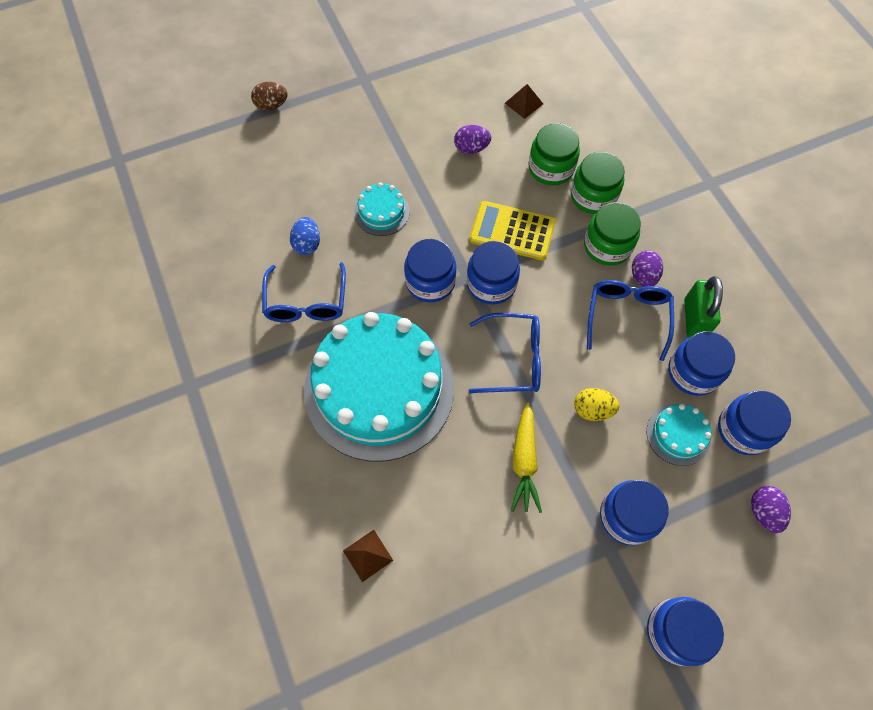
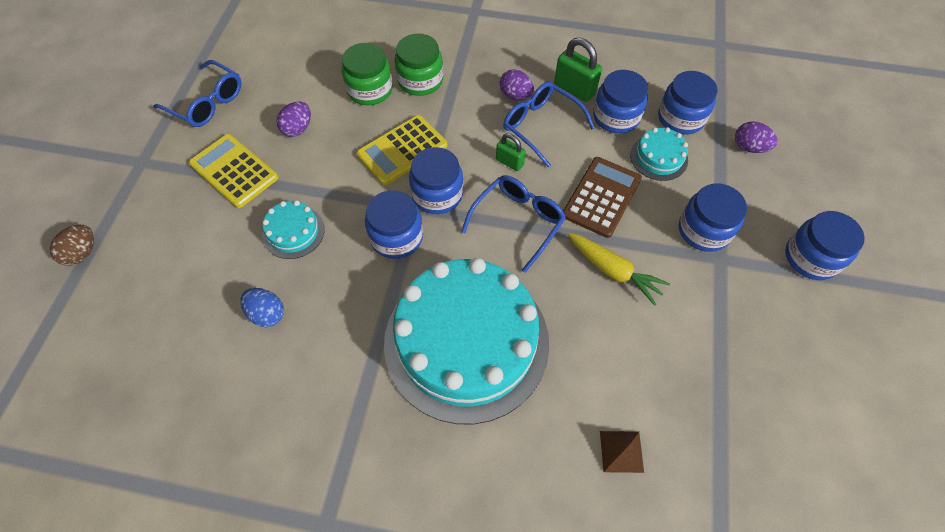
camera: 55 degrees left, 5 degrees down
(306, 303) = (328, 352): blue glasses -> blue glasses (207, 103)
(401, 138) = (234, 171): none -> yellow calculator
(524, 103) = (293, 69): brown pyramid -> none
(567, 316) = (509, 162): none -> green padlock
(592, 410) = (601, 197): yellow egg -> brown calculator
(607, 246) = (471, 100): green jar -> none

